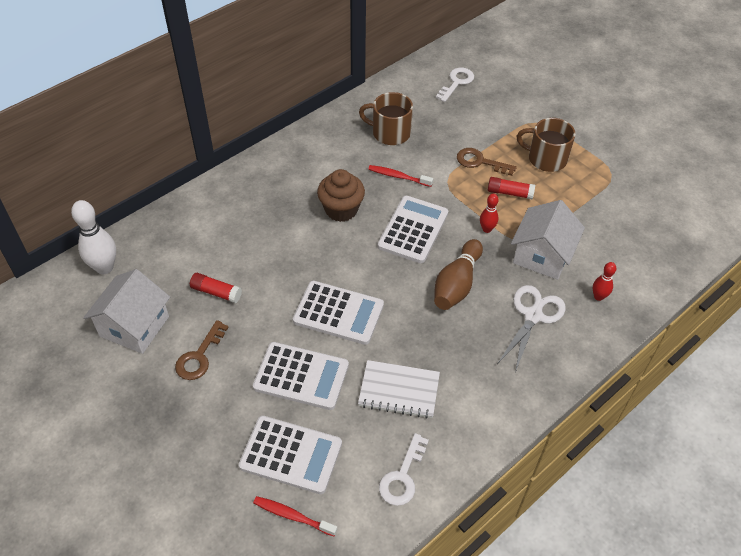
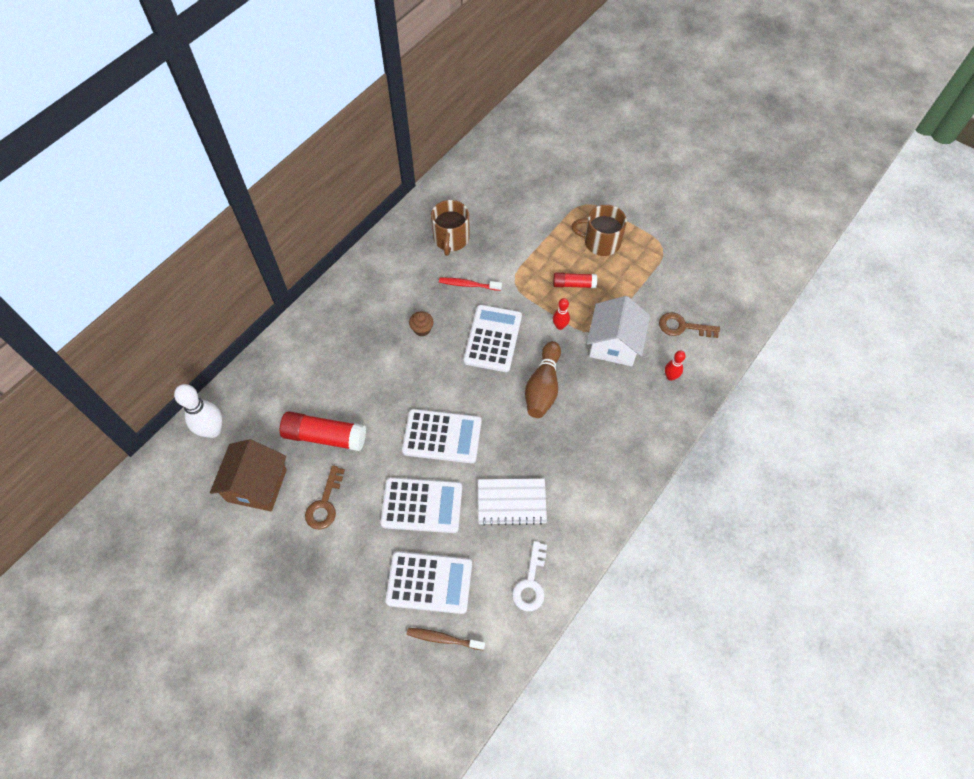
camera: 10 degrees left, 10 degrees up
(134, 326) = (257, 485): white house -> brown house
(216, 292) = (325, 436): red glue stick -> red glue stick, size x1.71
(292, 516) = (443, 638): red toothbrush -> brown toothbrush
(341, 209) = (422, 329): brown cupcake -> brown cupcake, size x0.55
(390, 133) = (451, 239): brown mug -> brown mug turned 90 degrees counterclockwise
(456, 83) = (503, 173): white key -> none
(480, 162) = (541, 256): brown key -> brown key (683, 327)
(533, 316) = (616, 406): white scissors -> none

